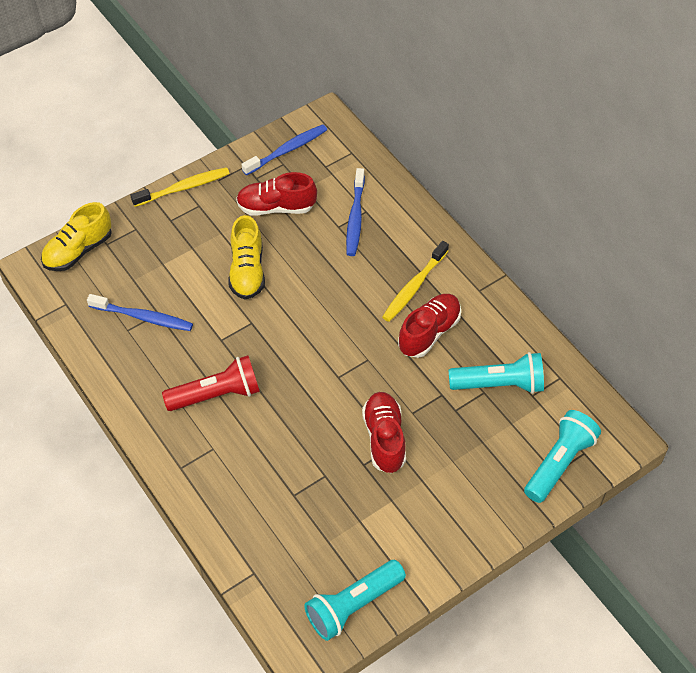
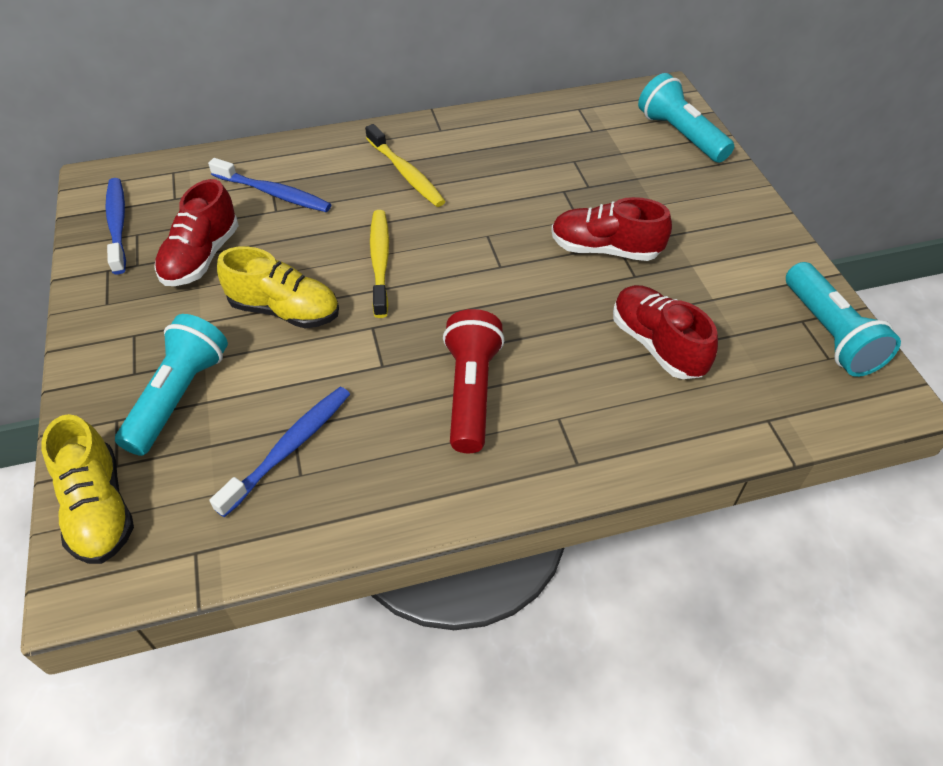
camera: 70 degrees left, 5 degrees down
(183, 188) = (87, 344): yellow toothbrush -> yellow toothbrush (380, 261)
(429, 332) = (475, 178): red shoe -> red shoe (657, 344)
(499, 384) = (568, 147): turquoise flashlight -> turquoise flashlight (179, 396)

